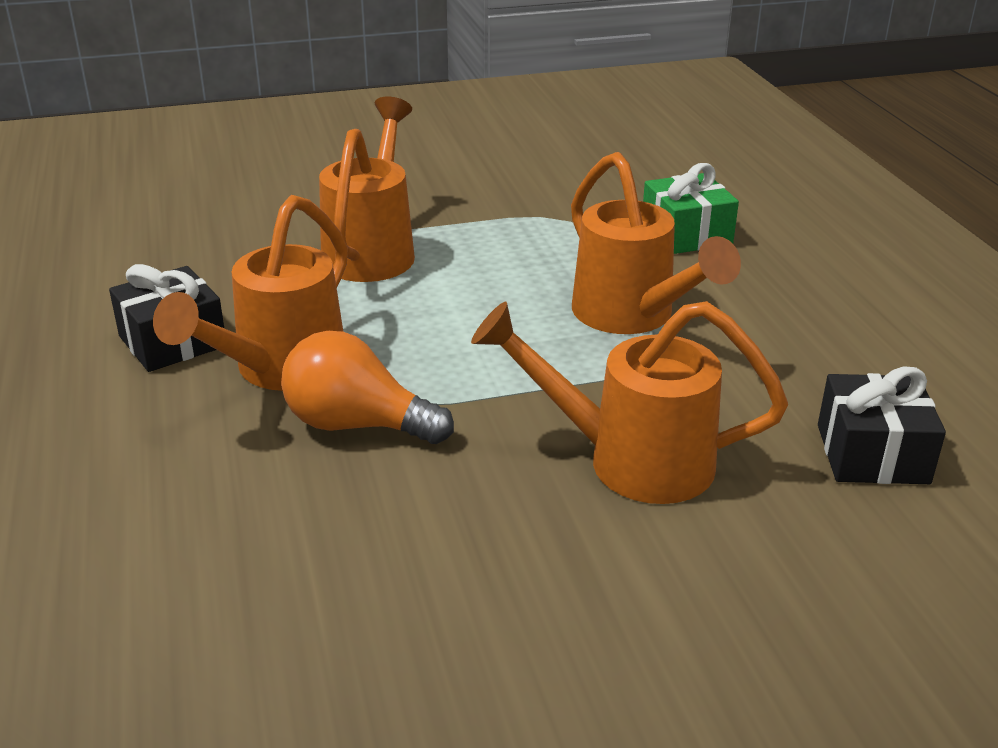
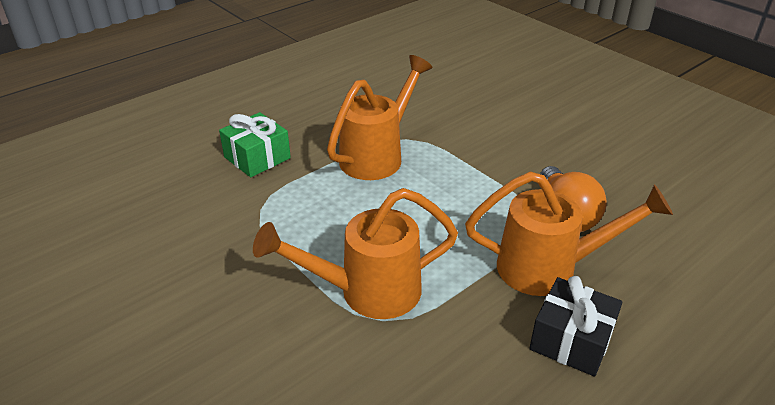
camera: 115 degrees left, 5 degrees up
(628, 460) = (505, 131): orange watering can -> none
(872, 454) = (442, 80): black gift -> none

